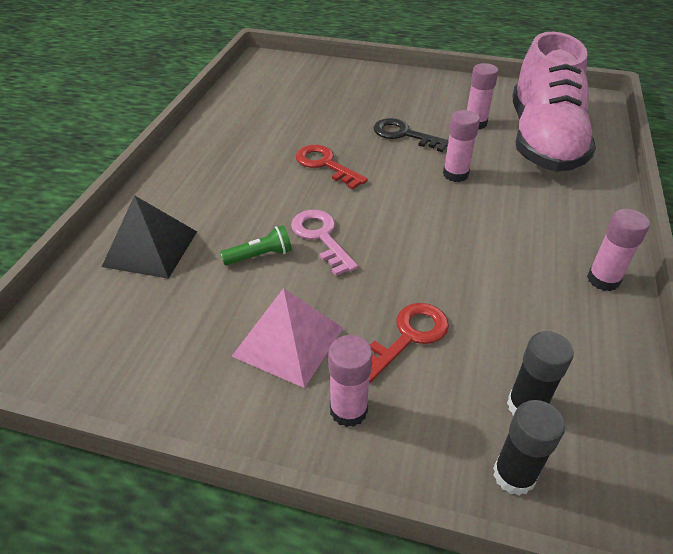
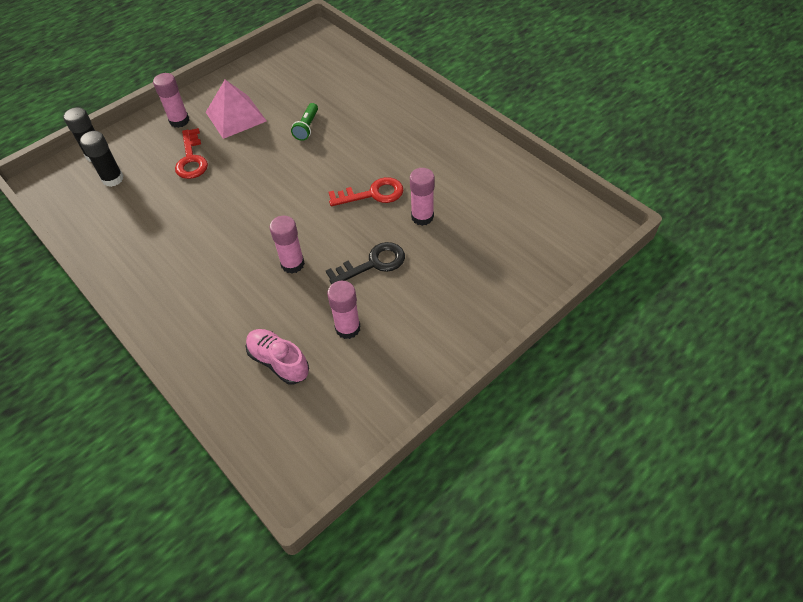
camera: 125 degrees right, 10 degrees up
(150, 248) = (356, 88): black pyramid -> none
(321, 237) = (297, 159): pink key -> none
(543, 140) = (278, 362): pink shoe -> pink shoe, size x0.45
(603, 280) = (128, 271): pink glue stick -> pink glue stick (422, 217)

